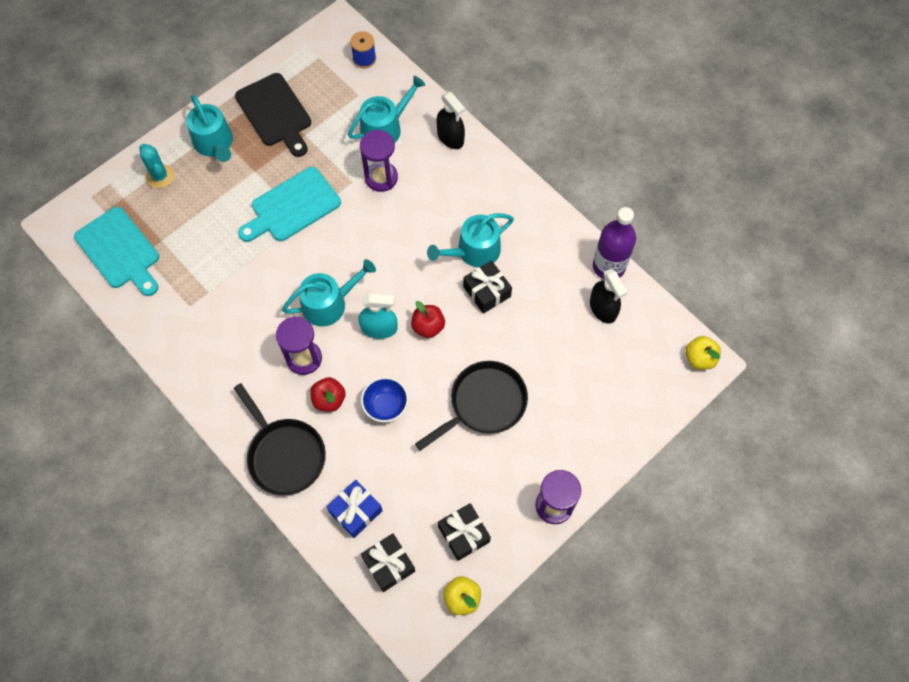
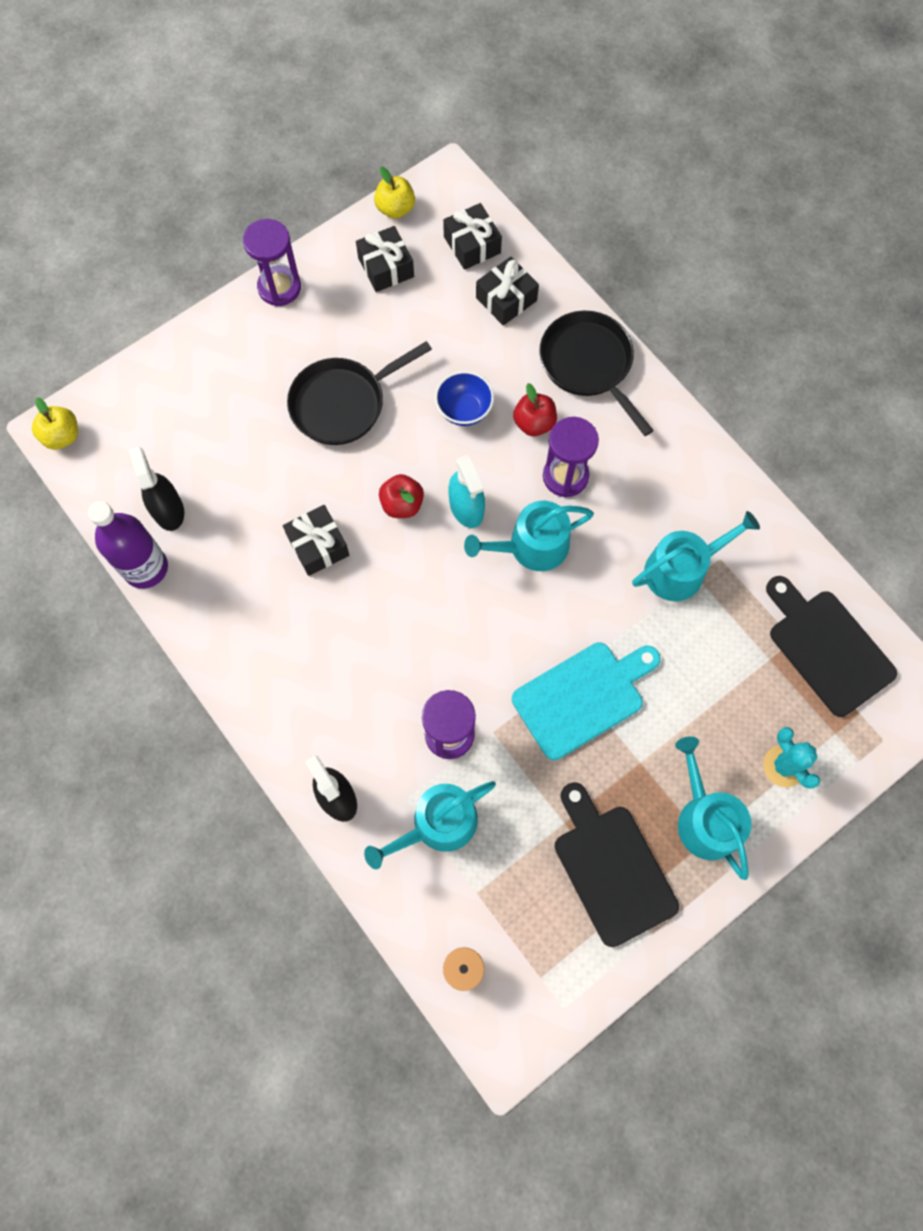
camera: 175 degrees left, 5 degrees up
(120, 251) = (827, 648): turquoise cutting board -> black cutting board
(355, 511) = (506, 299): blue gift -> black gift
(379, 328) = (466, 507): turquoise spray bottle -> turquoise spray bottle turned 120 degrees counterclockwise
(473, 251) = (328, 605): turquoise watering can -> turquoise watering can (681, 569)

